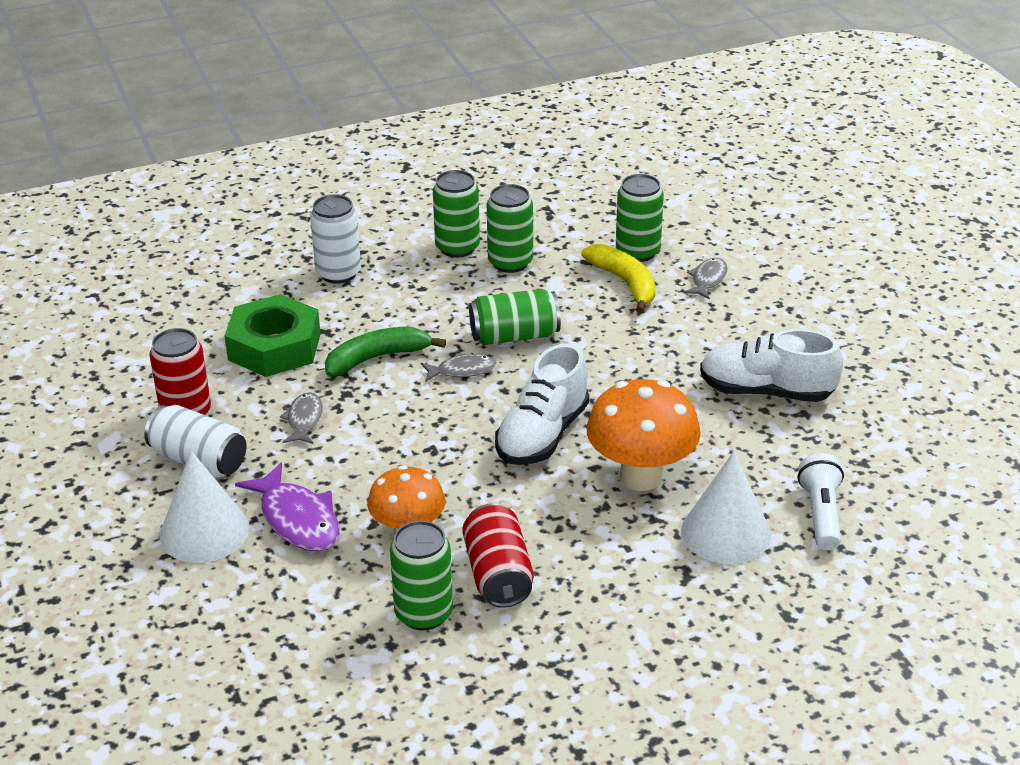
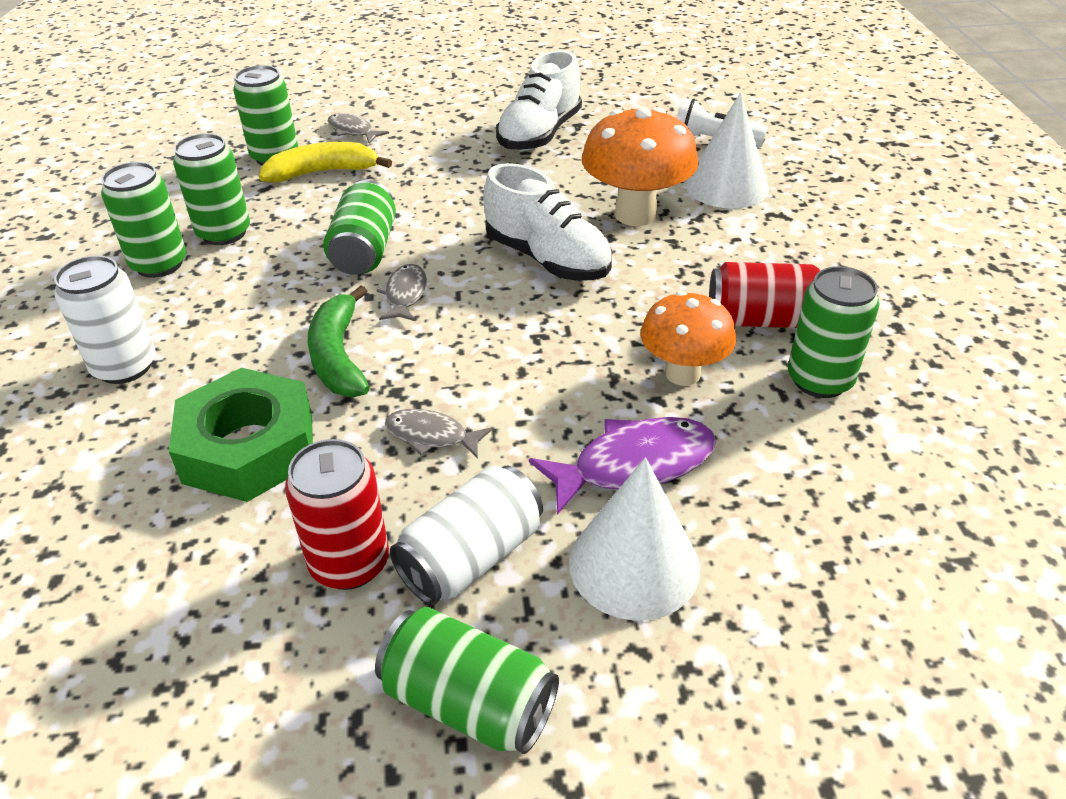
camera: 75 degrees left, 5 degrees up
(94, 481) = (468, 702): none -> green can

